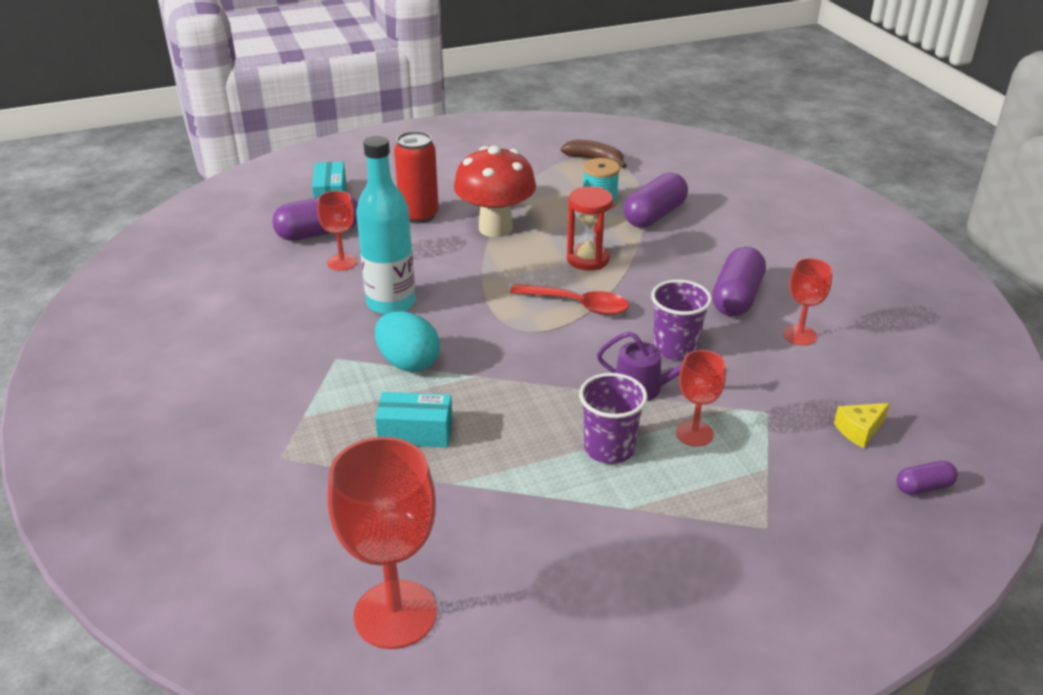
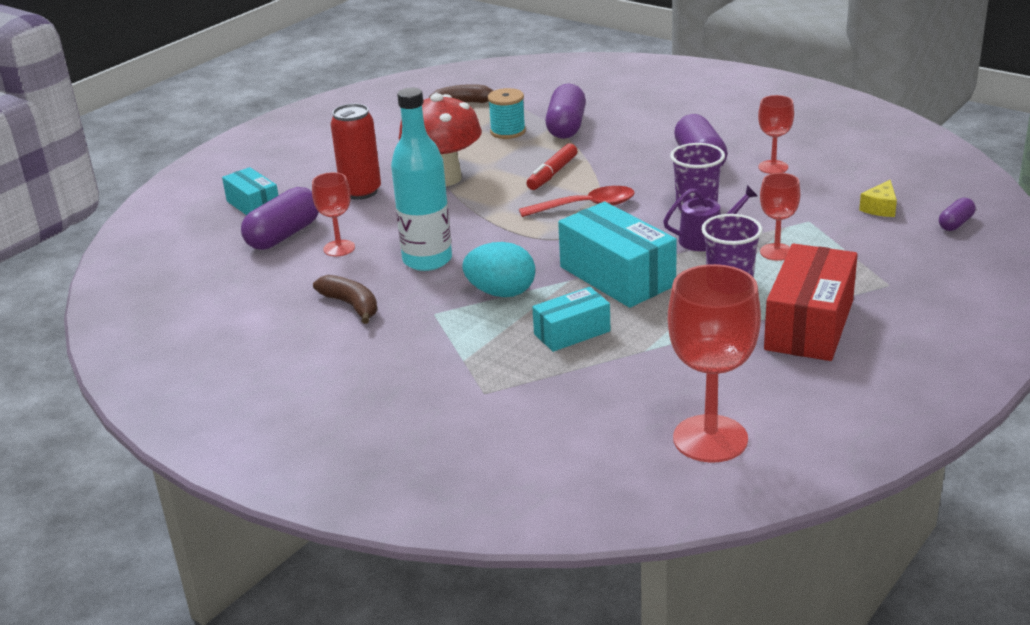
camera: 30 degrees left, 5 degrees down
(287, 321) = (351, 305): none -> brown banana
(520, 391) = (617, 276): none -> turquoise box
(588, 259) = (552, 174): red hourglass -> red marker
(631, 534) = (809, 325): none -> red box

